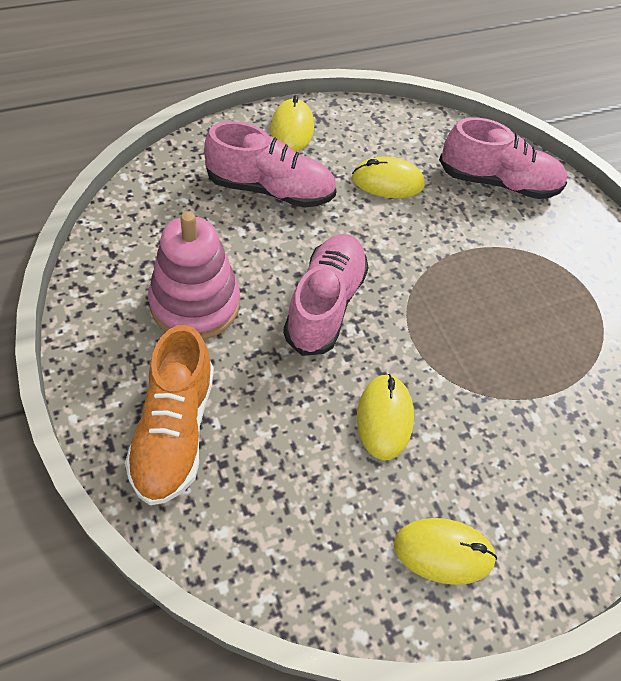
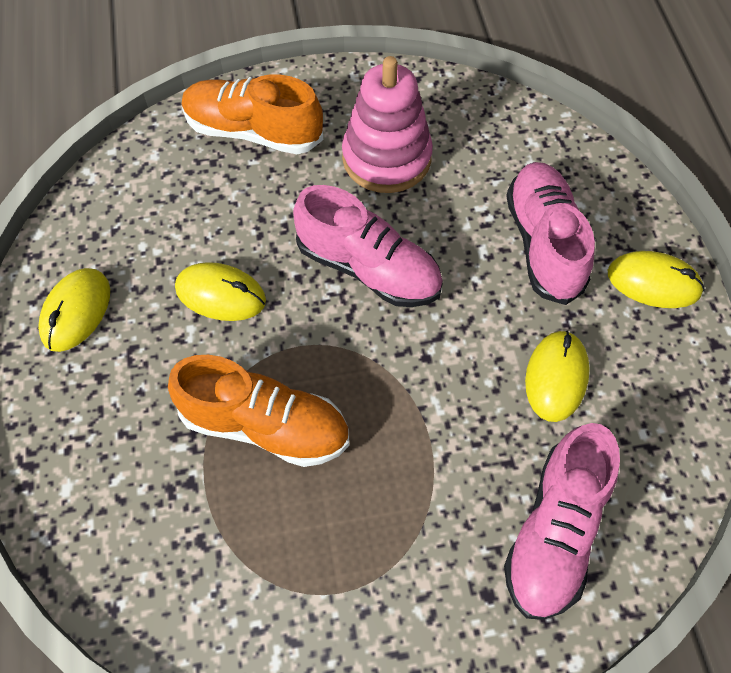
camera: 110 degrees right, 5 degrees up
(270, 189) = (544, 243): pink shoe -> pink shoe turned 150 degrees clockwise
(494, 357) = (265, 425): none -> orange shoe

